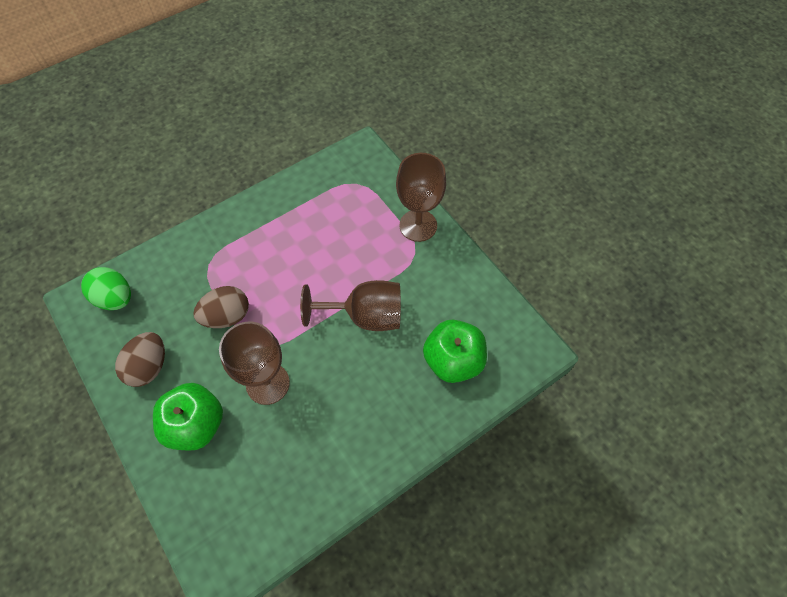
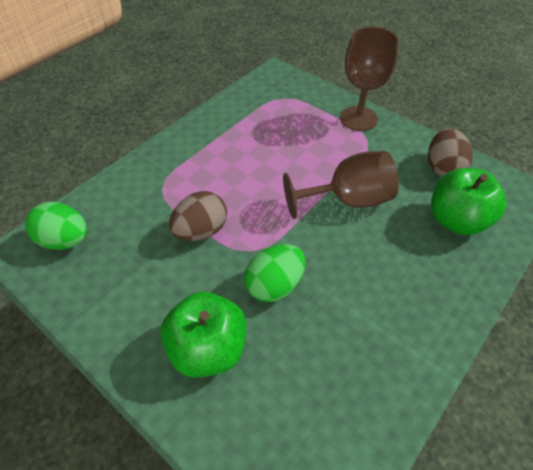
camera: 15 degrees left, 10 degrees down
(149, 367) = (128, 300): brown egg -> brown egg (443, 168)
(268, 383) = (274, 285): brown goblet -> green egg

